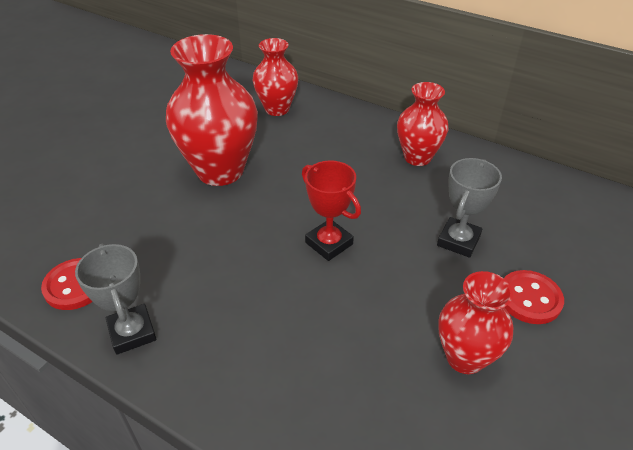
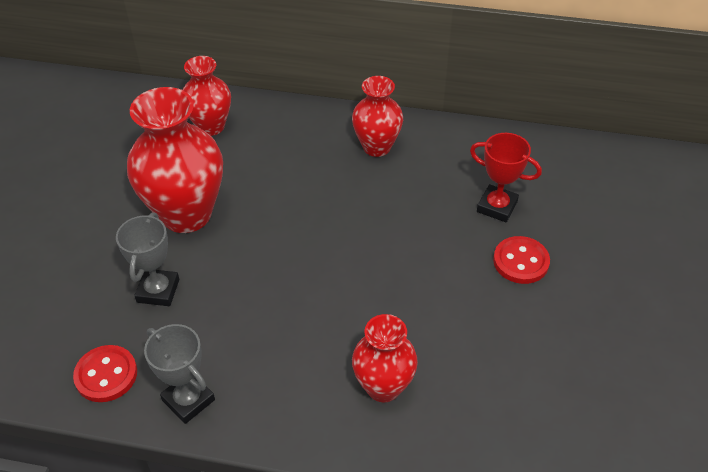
camera: 20 degrees left, 5 degrees up
(329, 243) = (330, 261): red trophy -> red trophy (497, 207)
(458, 241) = (445, 224): grey trophy -> grey trophy (158, 291)
(465, 357) = (485, 329): red vase -> red vase (383, 387)

